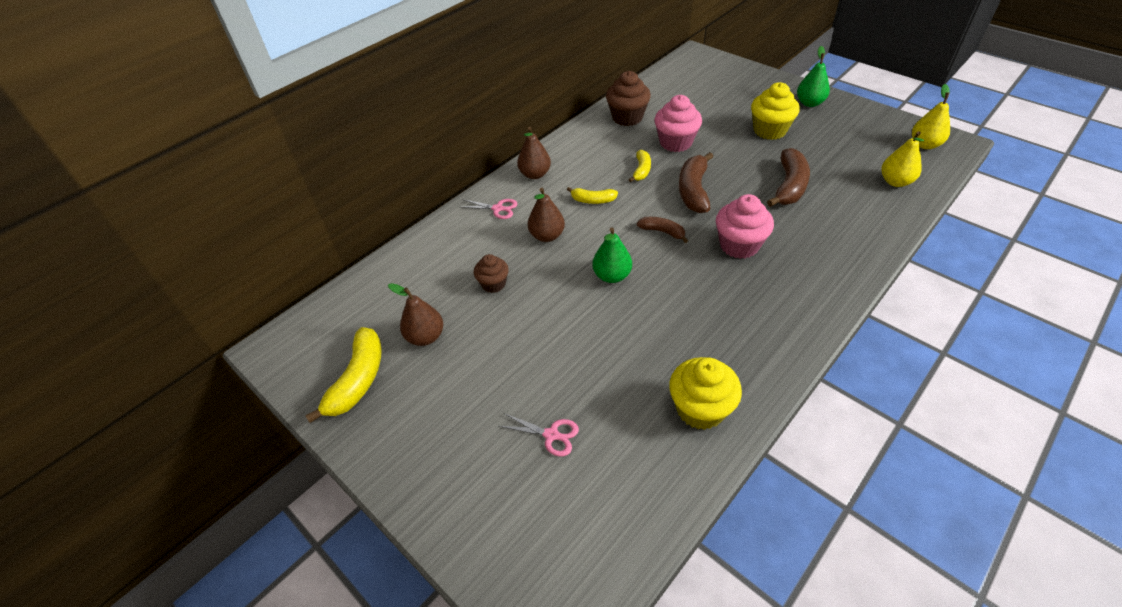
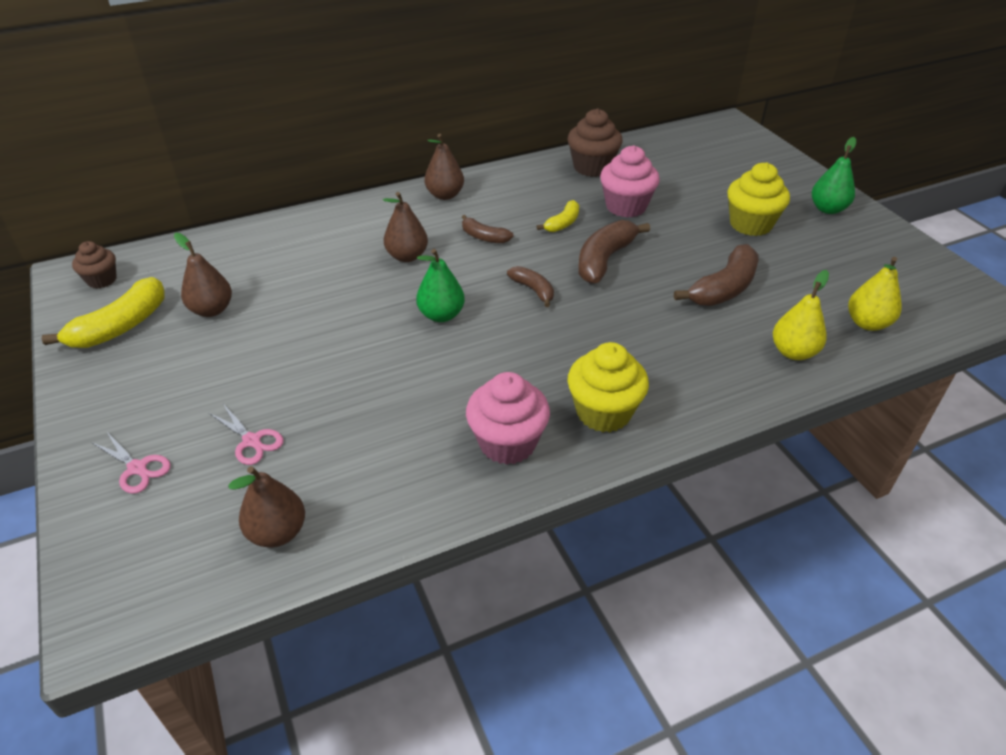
camera: 20 degrees right, 5 degrees down
(493, 284) = (316, 284): brown cupcake -> brown cupcake (102, 280)
(498, 208) = (379, 216): pink scissors -> pink scissors (137, 468)
(593, 200) = (484, 237): yellow banana -> brown banana
(632, 500) = (277, 532): none -> brown pear
(700, 409) = (423, 475): yellow cupcake -> yellow cupcake (603, 412)
(739, 245) = (609, 330): pink cupcake -> pink cupcake (507, 443)
(924, 145) = (945, 294): yellow pear -> yellow pear (793, 352)

